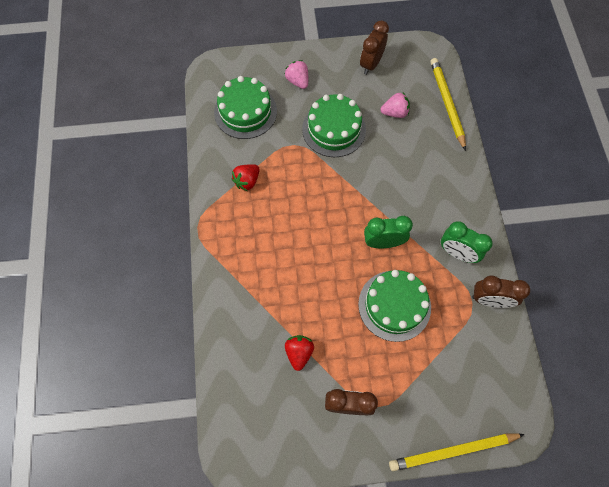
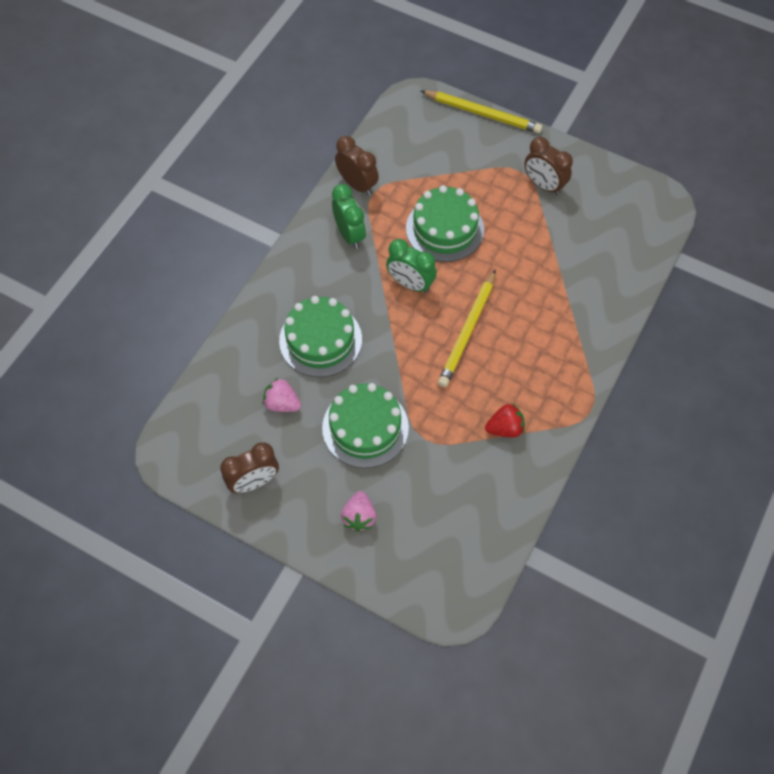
camera: 145 degrees left, 5 degrees down
(245, 112) = (451, 516): green cake -> green cake (320, 340)
(299, 352) = (559, 243): red strawberry -> none
(447, 104) = (216, 377): yellow pencil -> yellow pencil (467, 331)

